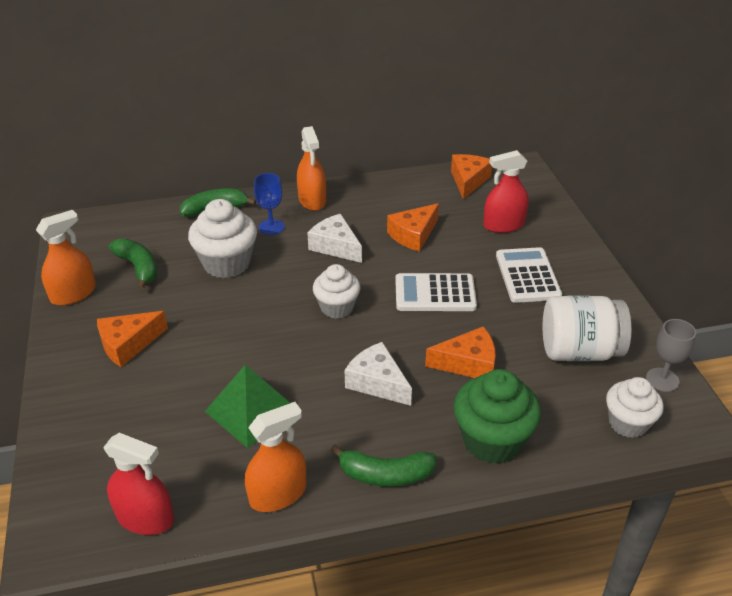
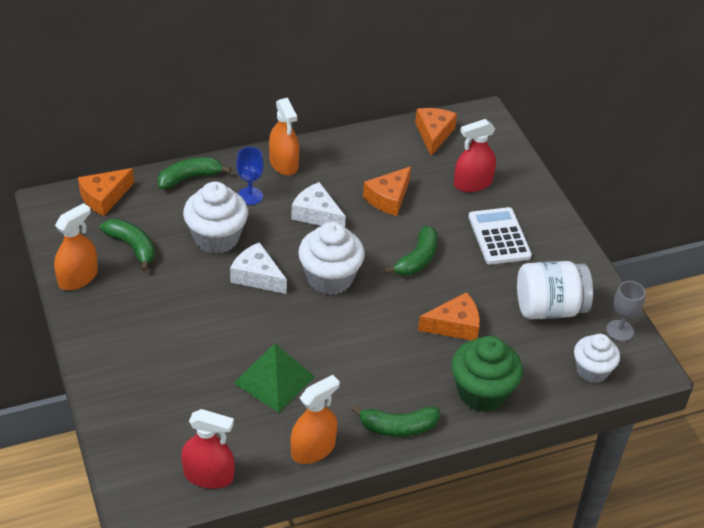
camera: 10 degrees left, 5 degrees up
(128, 344) = (147, 325): orange cheese -> orange cheese (104, 197)
(337, 307) = (330, 278): white cupcake -> white cupcake, size x1.51
(377, 382) = (378, 348): white cheese -> white cheese (257, 276)
(435, 293) = (417, 259): white calculator -> green banana

